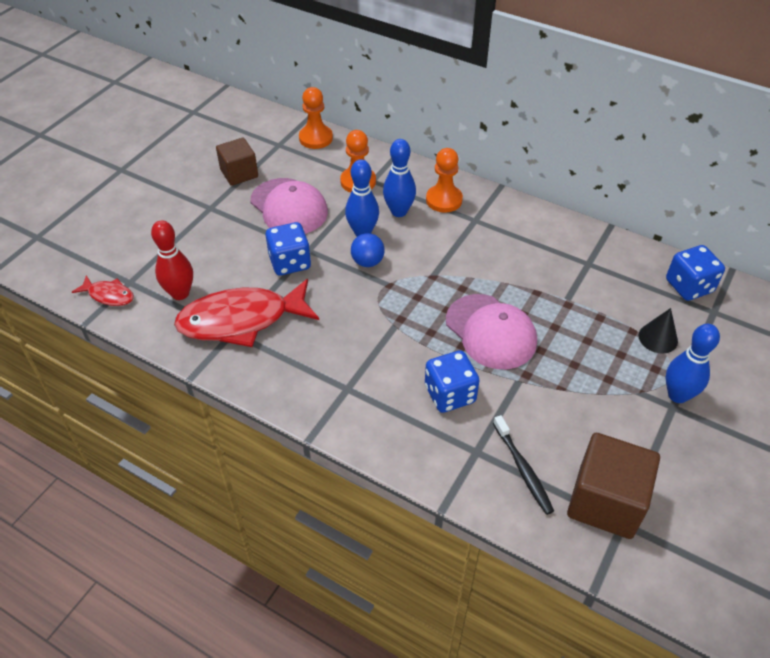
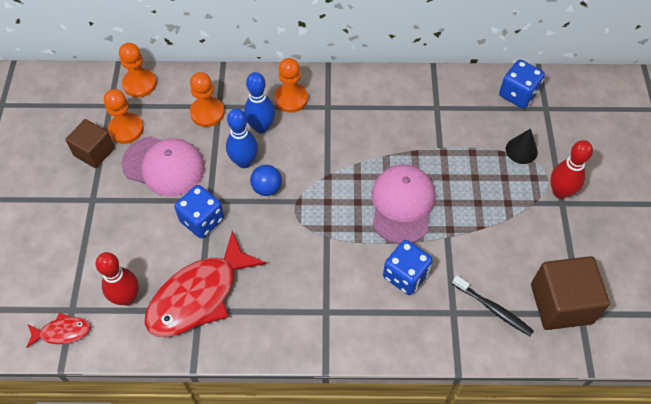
camera: 30 degrees left, 10 degrees up
(278, 167) = (126, 129): none -> orange pawn
(491, 331) = (402, 205): pink cap -> pink cap turned 105 degrees counterclockwise
(677, 395) = (560, 192): blue bowling pin -> red bowling pin

